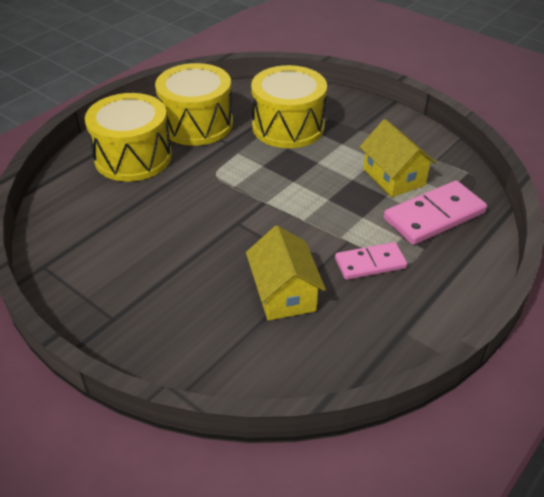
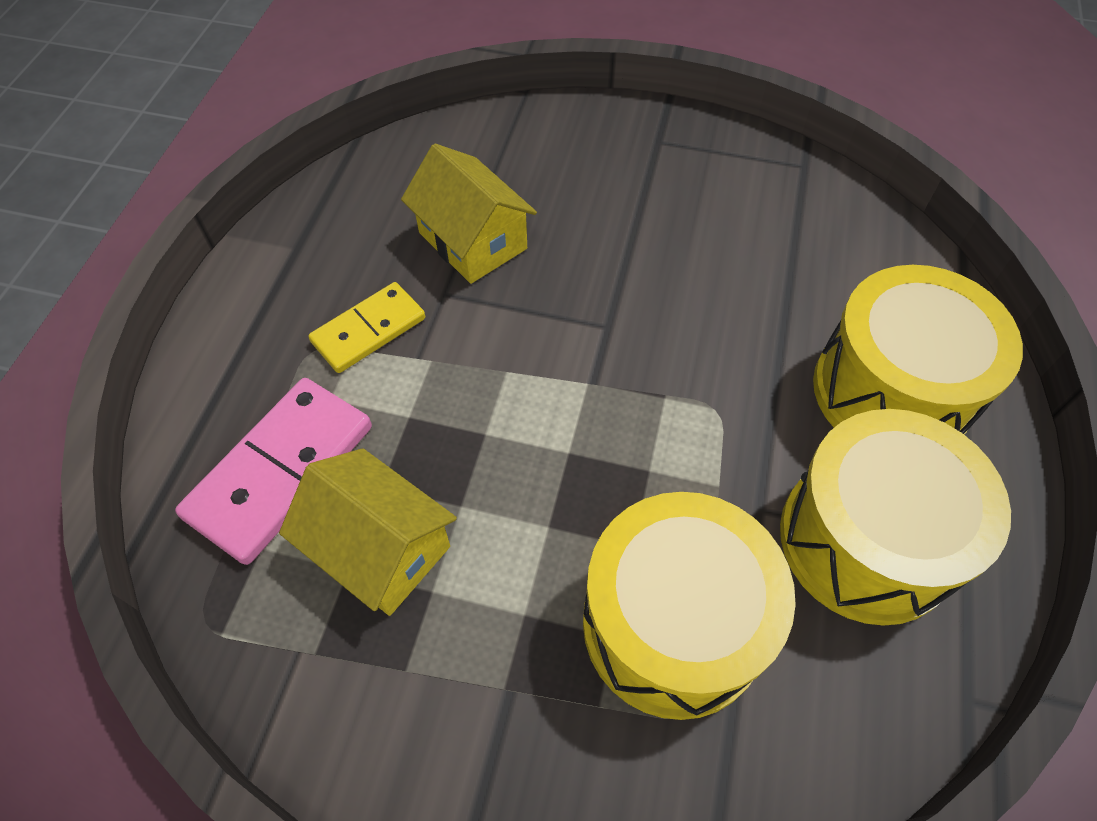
camera: 155 degrees right, 15 degrees up
(370, 263) = (369, 330): pink domino -> yellow domino

